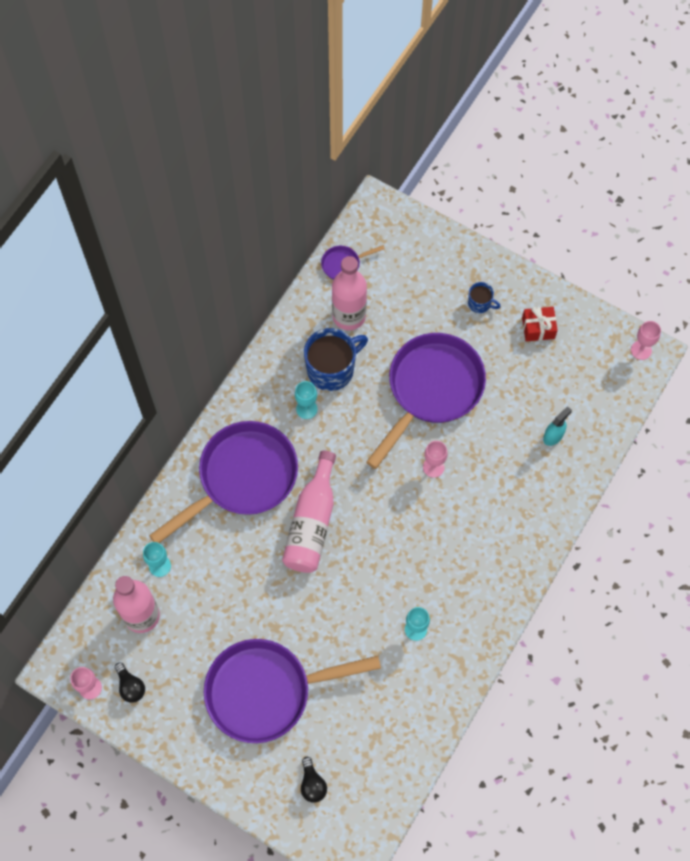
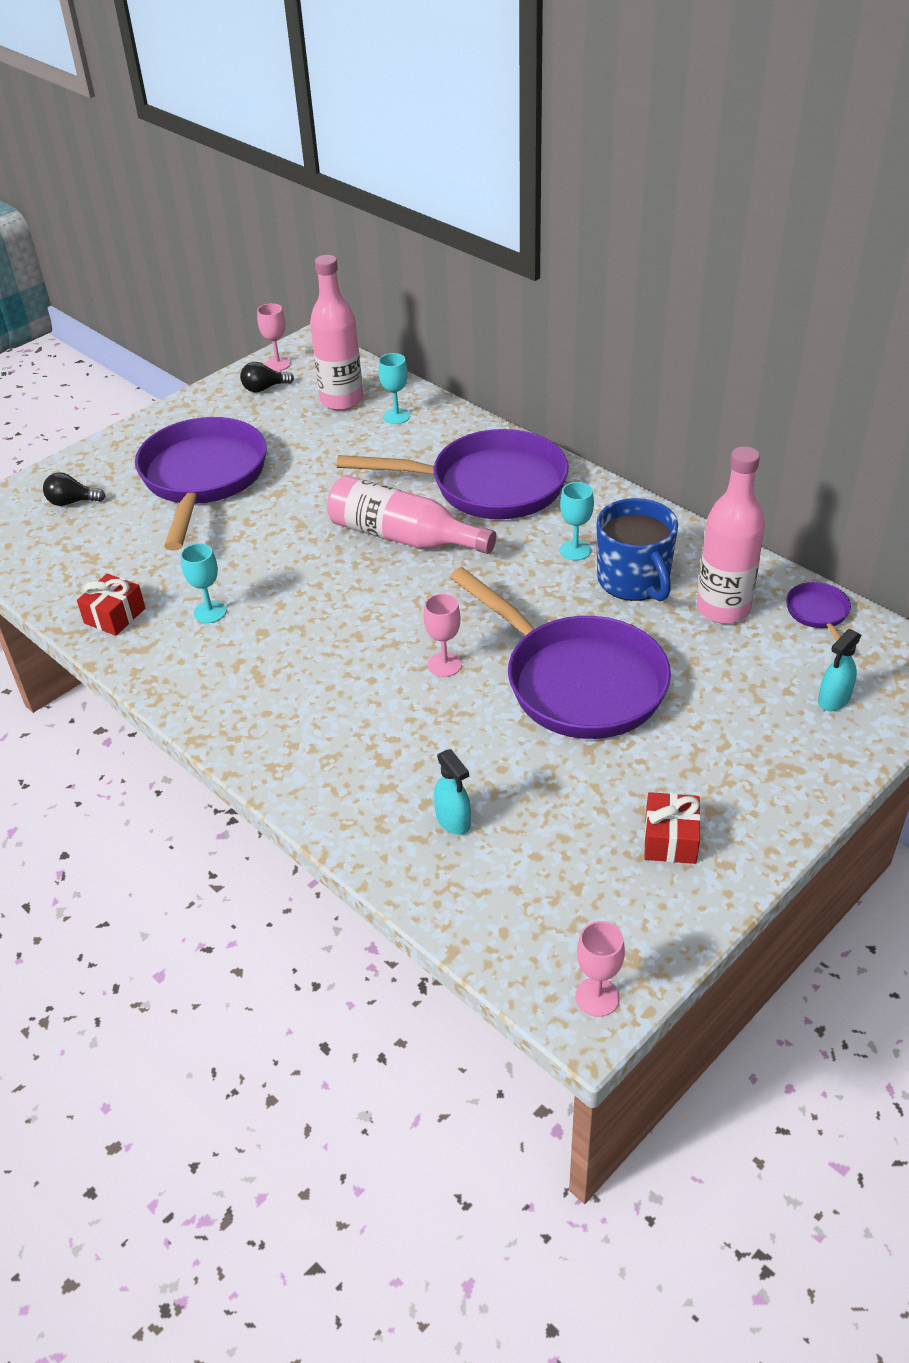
camera: 105 degrees right, 25 degrees down
(242, 478) = (489, 486): purple pan -> purple pan turned 60 degrees counterclockwise
(416, 255) = (833, 700): none -> turquoise spray bottle
(433, 693) = (115, 616): none -> red gift
(480, 303) = (730, 767): blue mug -> none

